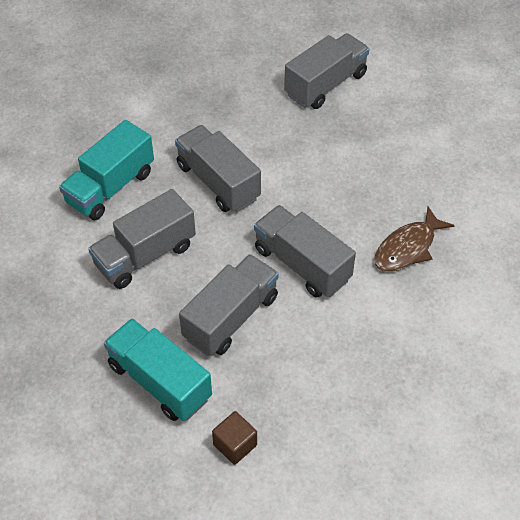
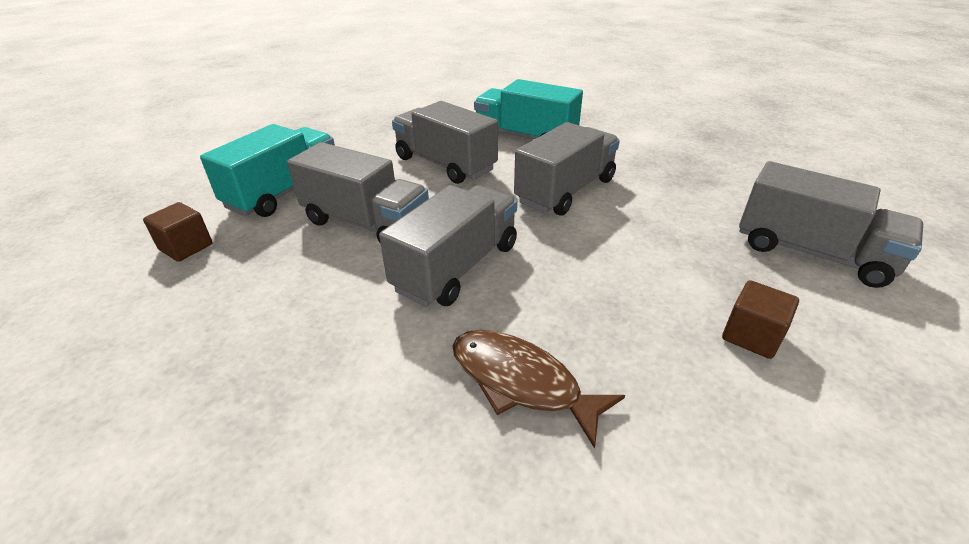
camera: 80 degrees right, 15 degrees down
(389, 143) = (751, 336): none -> brown cube

